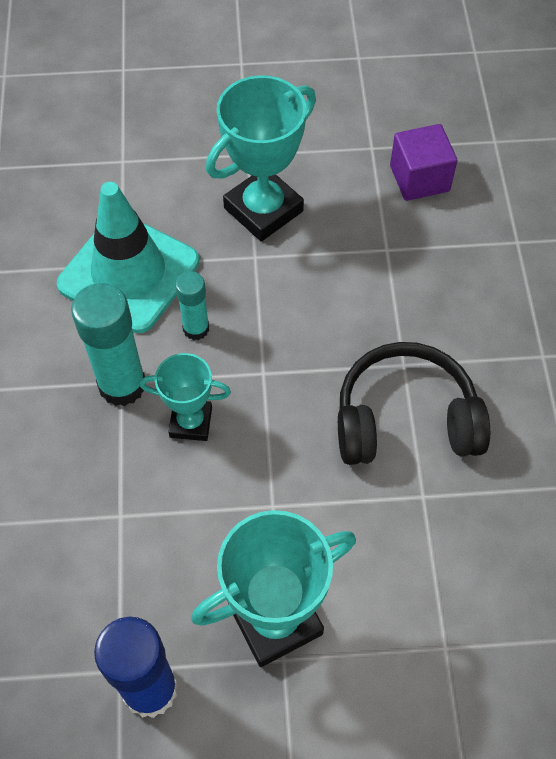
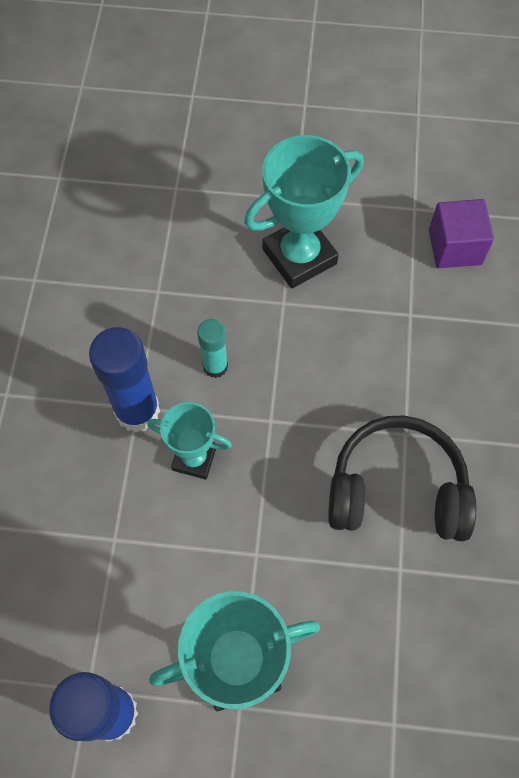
camera: 10 degrees right, 5 degrees up
(122, 385) = (137, 411): turquoise glue stick -> blue glue stick
(129, 273) = (162, 301): turquoise traffic cone -> none

